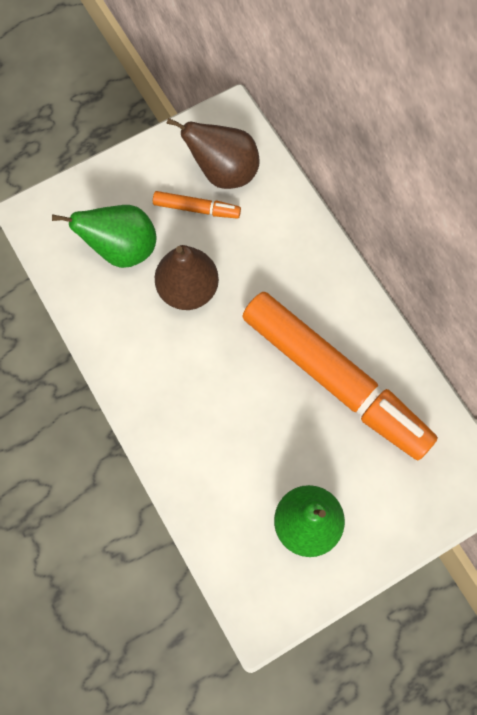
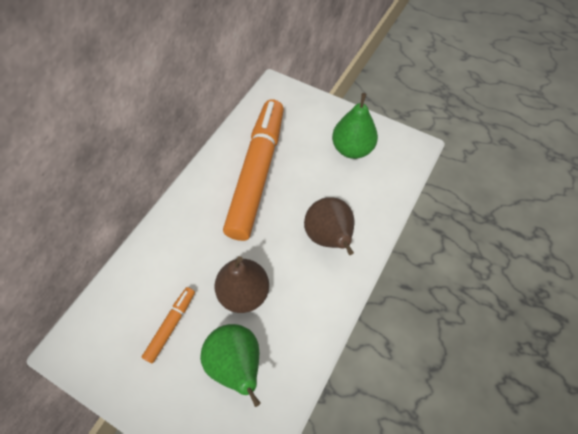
camera: 120 degrees left, 10 degrees down
(196, 209) = (171, 325): orange marker -> orange marker turned 45 degrees clockwise
(223, 172) = (127, 323): brown pear -> brown pear (329, 237)

